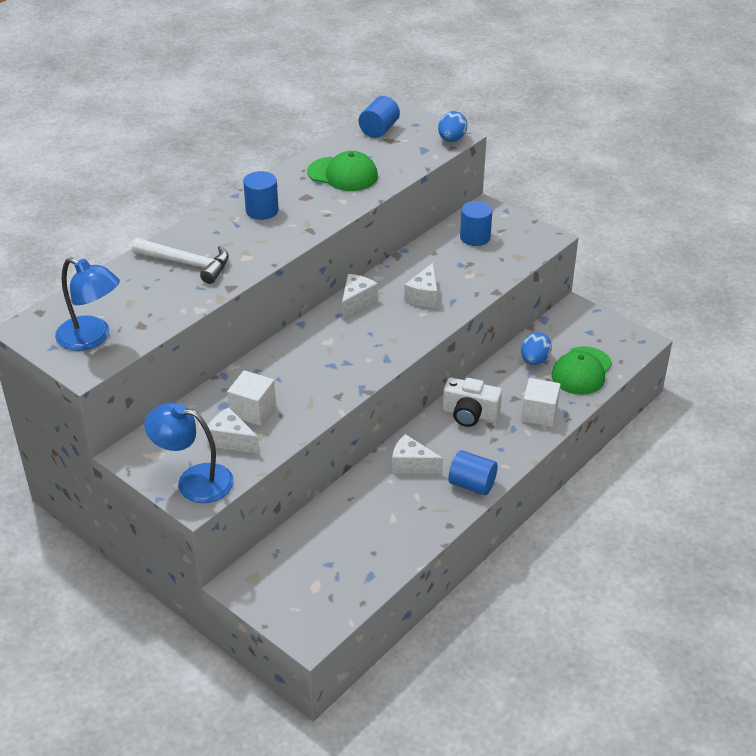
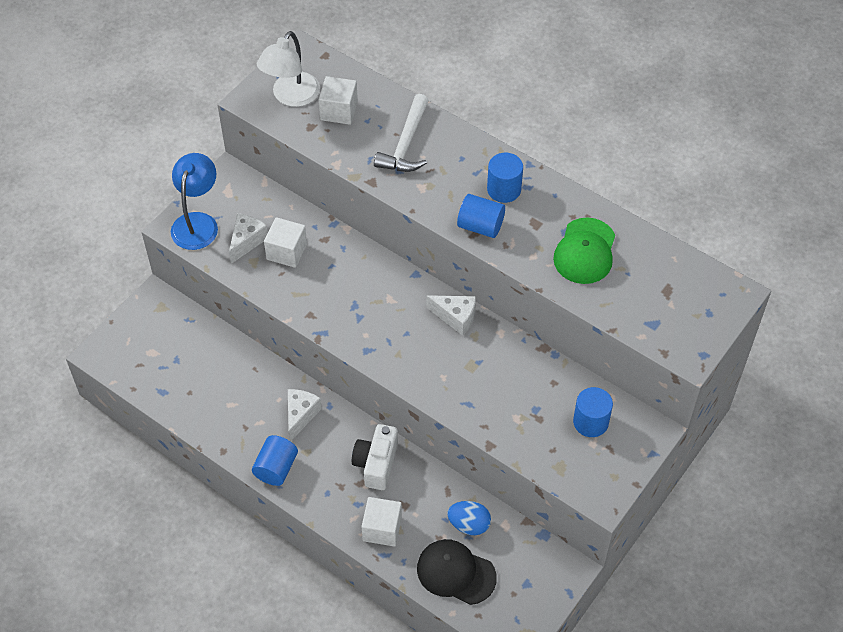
camera: 85 degrees right, 15 degrees up
(92, 338) = (291, 97): blue lamp -> white lamp
(126, 305) = (339, 111): none -> white cube
(379, 130) = (687, 277): blue cylinder -> blue cylinder (480, 226)
(424, 296) = (473, 377): white cheese -> none
(451, 139) = (681, 351): blue egg -> none
(581, 371) = (456, 573): green cap -> black cap

